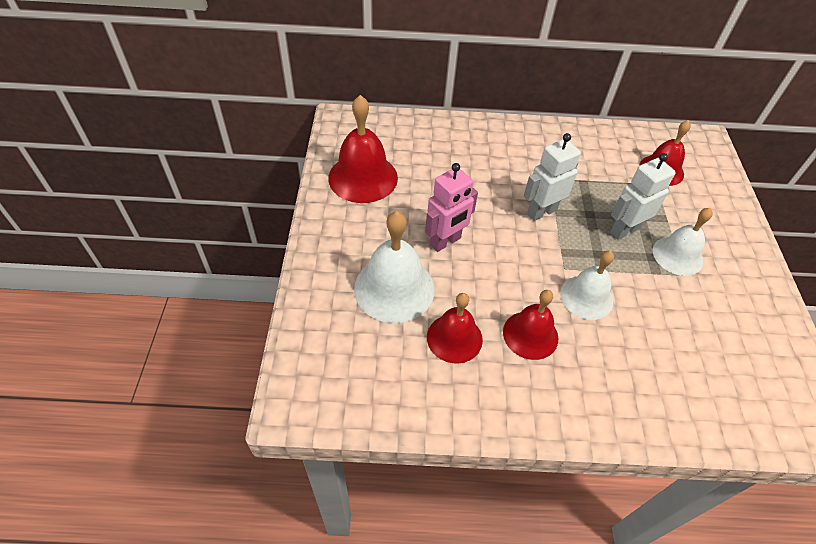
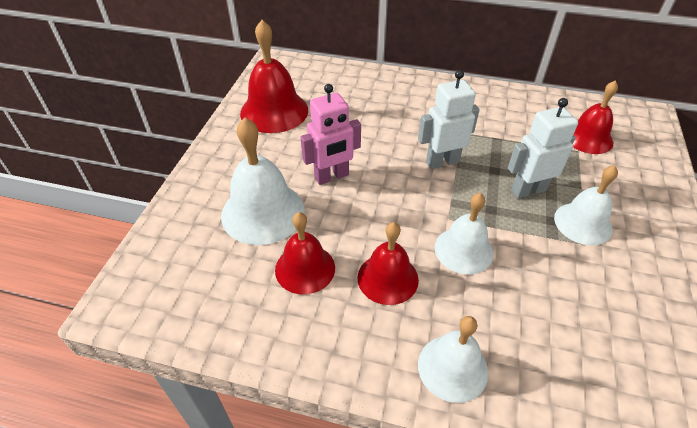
camera: 15 degrees right, 5 degrees down
(609, 405) = (452, 368): none -> white bell

